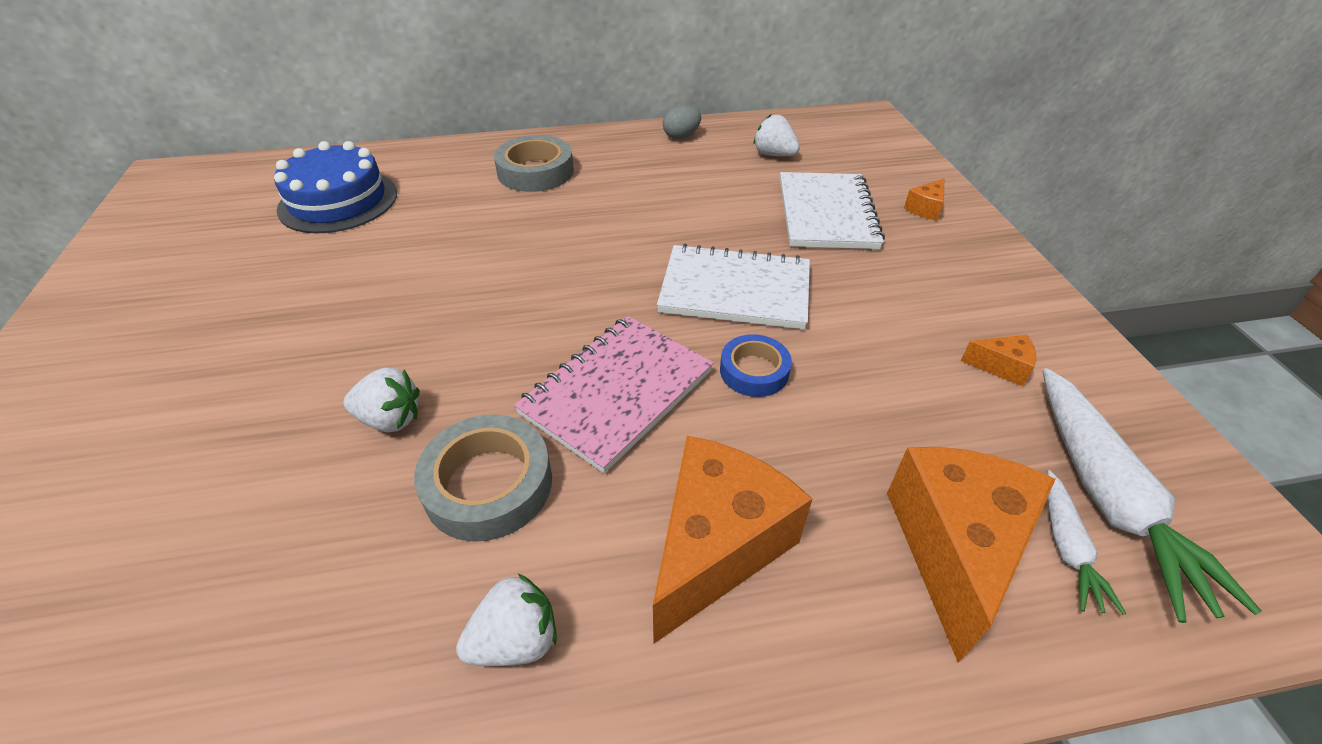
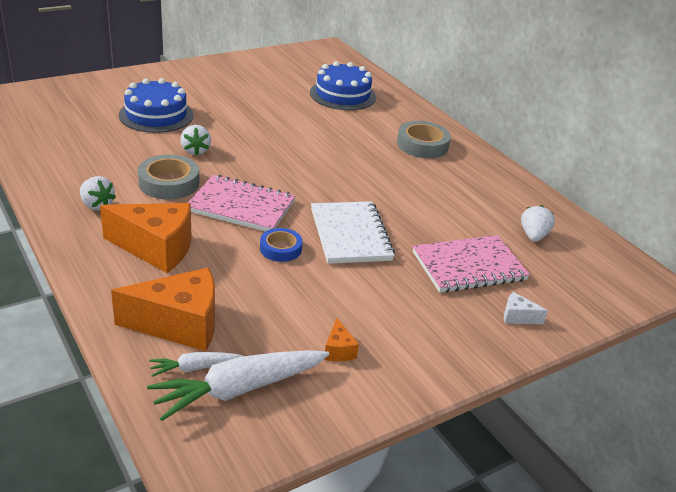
camera: 65 degrees right, 10 degrees down
(192, 458) = (156, 115): none -> blue cake
(681, 136) = (520, 192): grey egg -> none
(826, 214) = (469, 266): white notebook -> pink notebook
(925, 209) = (517, 317): orange cheese -> white cheese

